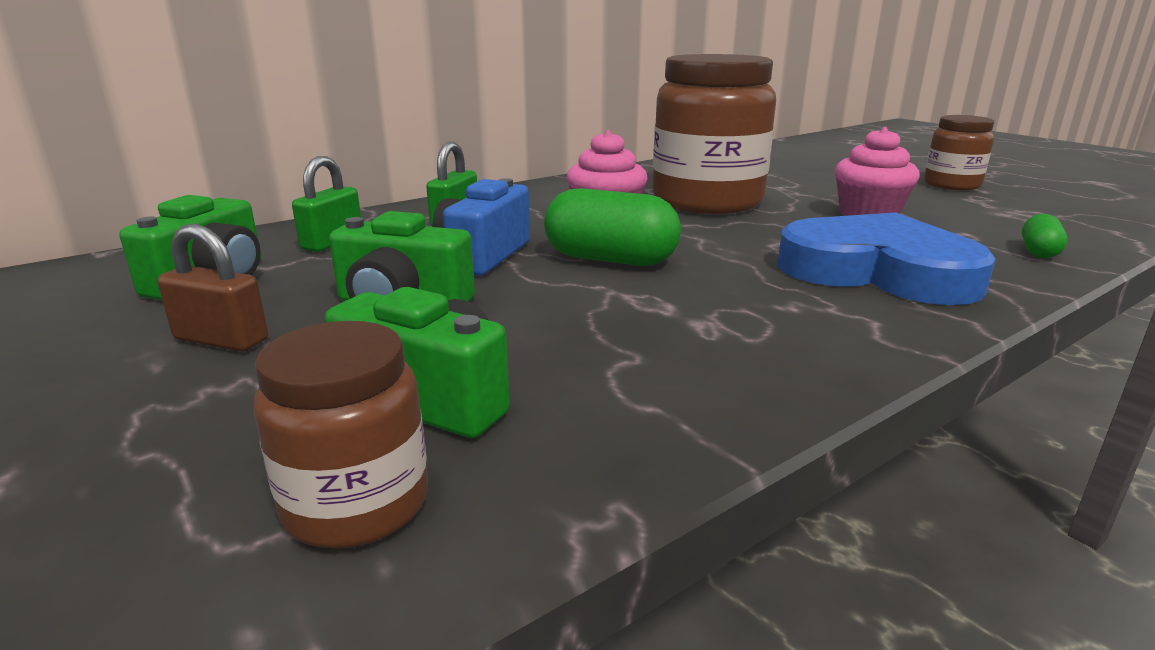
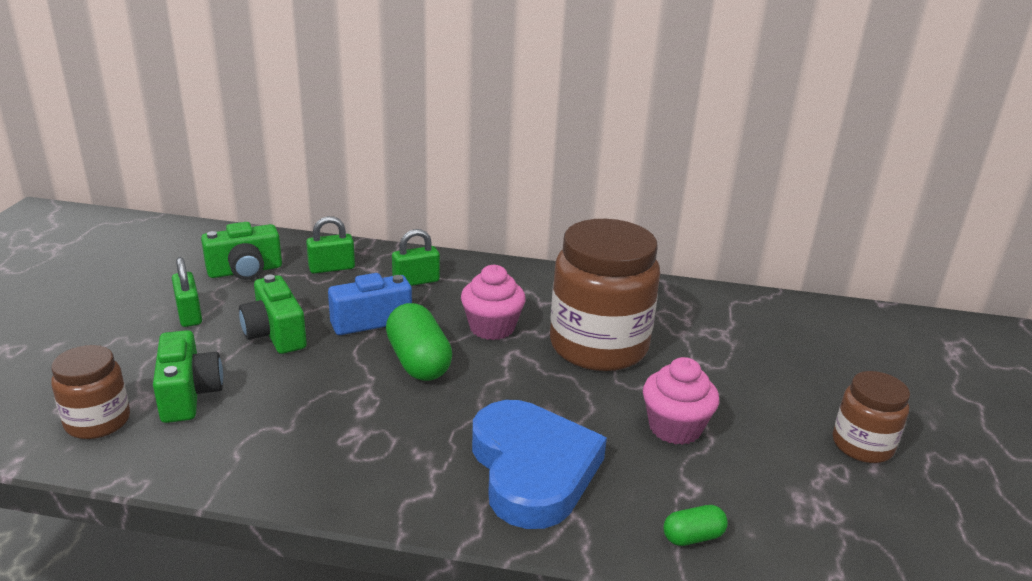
camera: 45 degrees right, 5 degrees up
(221, 340) = (189, 314): brown padlock -> green padlock

